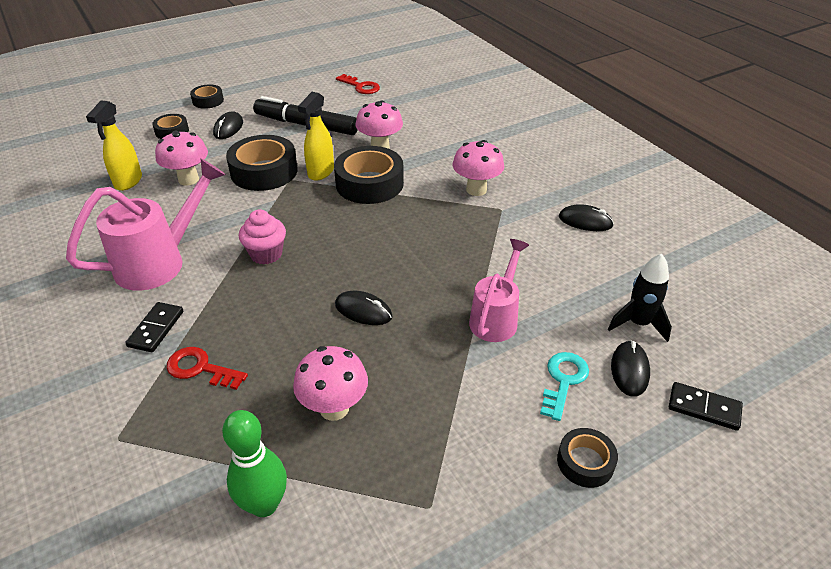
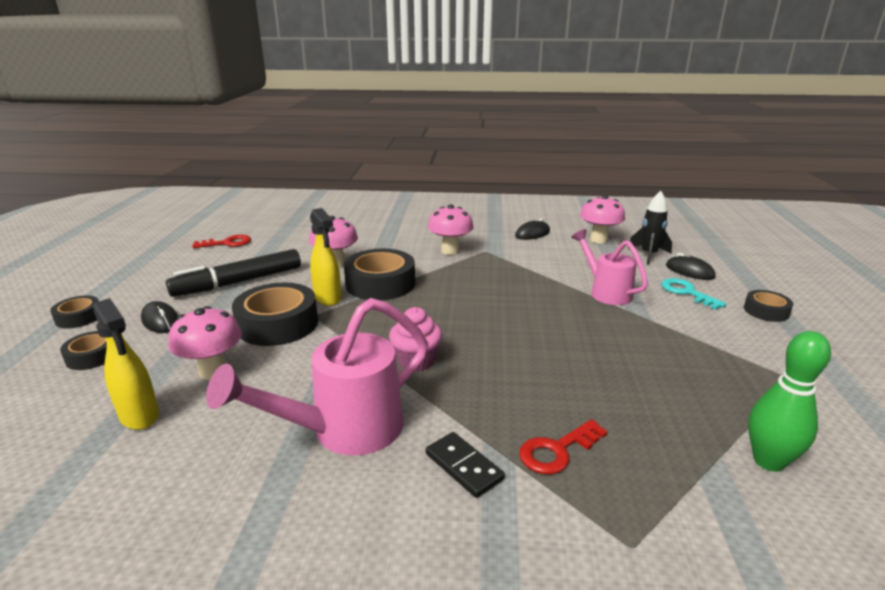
camera: 55 degrees left, 15 degrees down
(161, 261) = (343, 431): pink watering can -> pink watering can turned 120 degrees counterclockwise
(334, 408) = (663, 388): pink mushroom -> pink mushroom (599, 240)
(363, 311) = (550, 338): black mouse -> none
(704, 408) = (733, 264): black domino -> none

